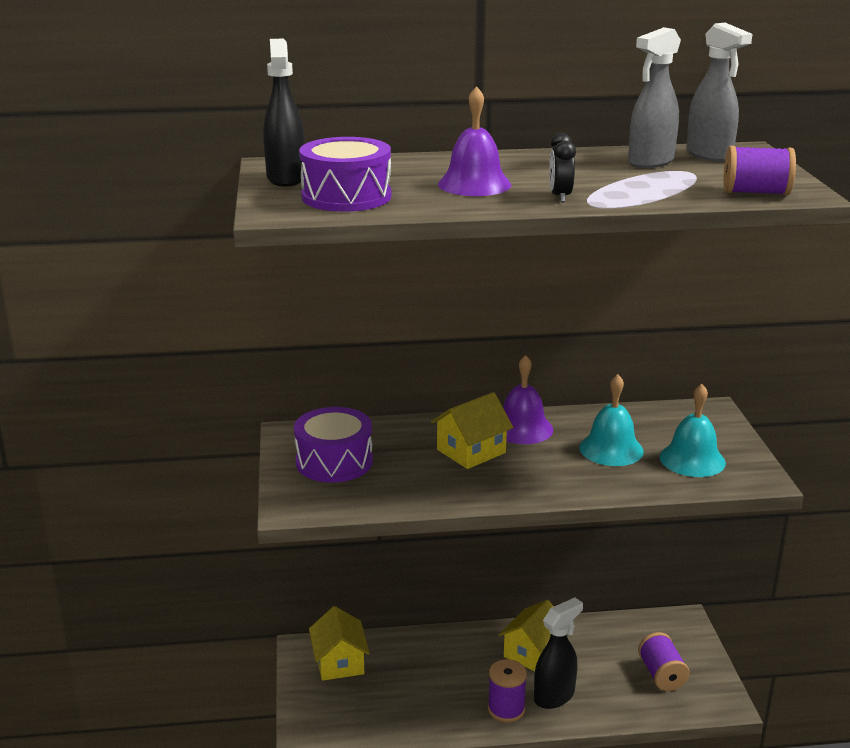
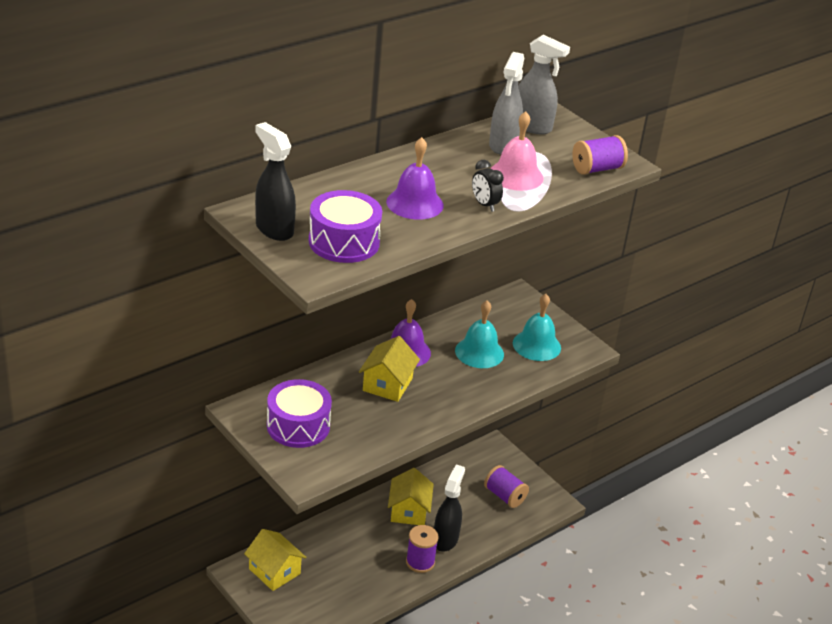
camera: 35 degrees left, 10 degrees up
(634, 183) = (516, 175): none -> pink bell

